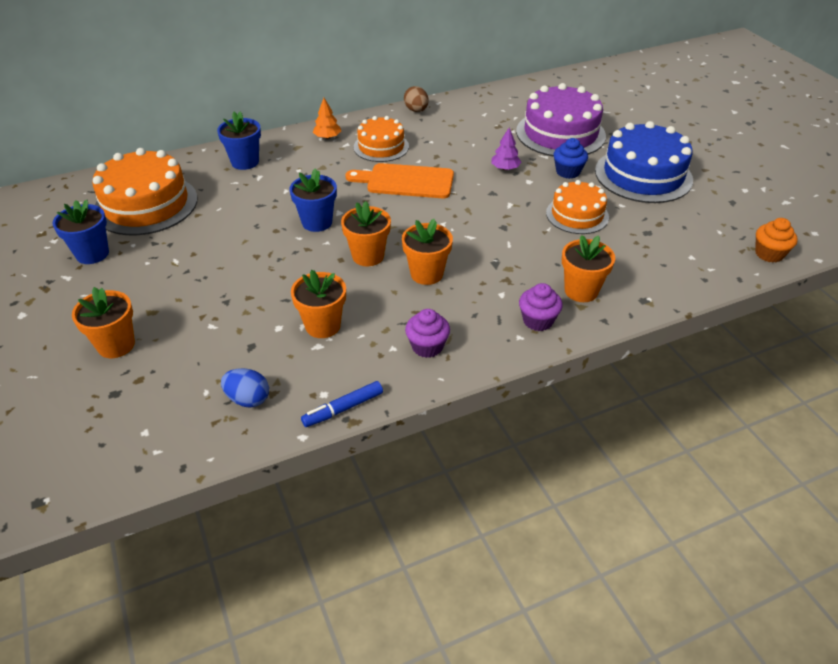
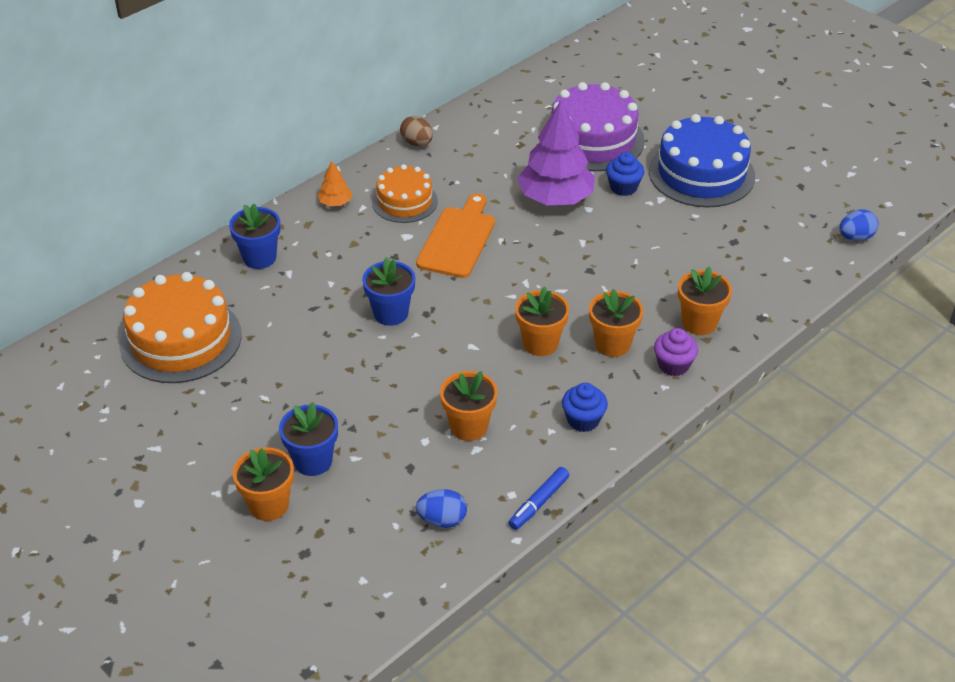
camera: 20 degrees left, 0 degrees up
(92, 254) = (164, 414): blue flower pot -> blue flower pot (313, 461)
(368, 256) = (469, 339): orange flower pot -> orange flower pot (612, 344)
(406, 181) = (458, 239): orange cutting board -> orange cutting board turned 120 degrees clockwise
(427, 346) = (583, 420): purple cupcake -> blue cupcake
(505, 168) = (555, 198): purple tree -> purple tree, size x2.25
(577, 215) = (656, 238): orange cake -> none
(769, 254) = (855, 237): orange cupcake -> blue egg

